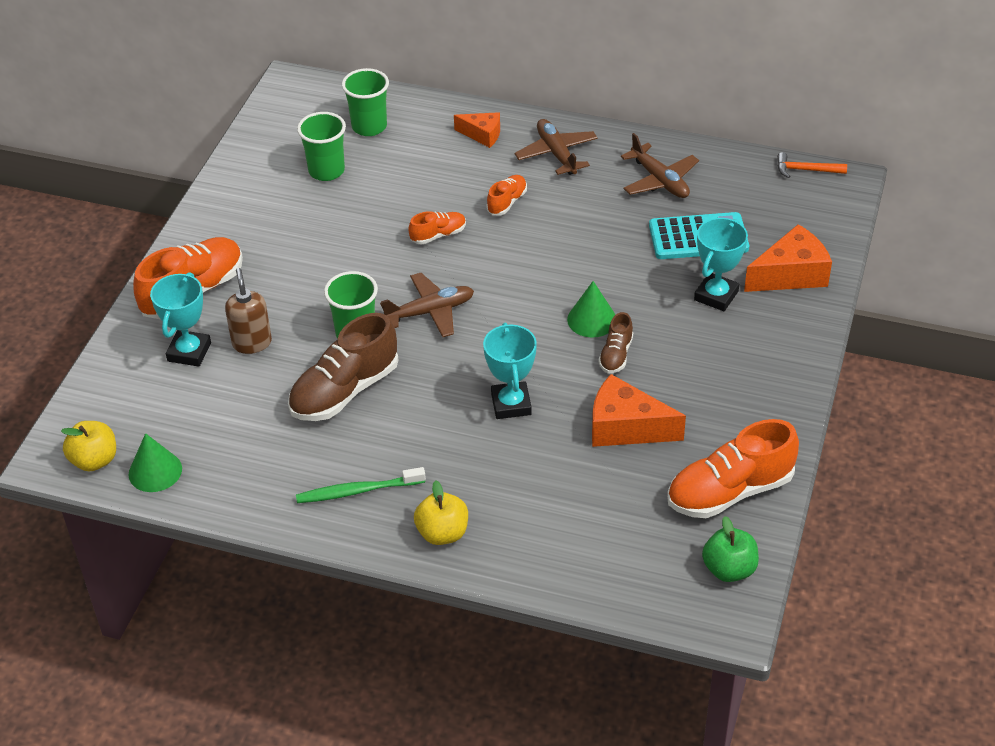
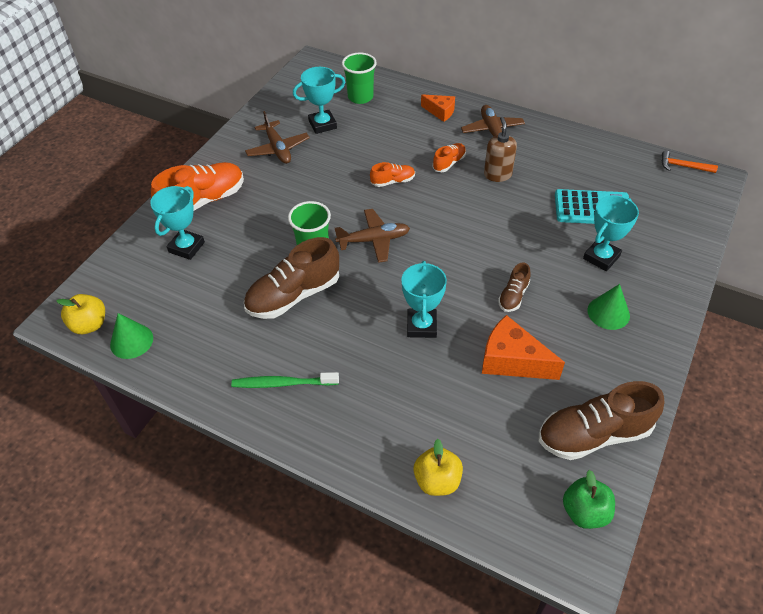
camera: 10 degrees right, 5 degrees up
(252, 343) = (234, 246): brown soap dispenser -> brown soap dispenser (497, 175)
(326, 171) = (322, 124): green cup -> turquoise trophy
(442, 533) = (342, 433): yellow apple -> yellow apple (437, 480)
(592, 319) = (498, 263): green cone -> green cone (608, 313)
(660, 180) = (567, 161): brown plane -> brown plane (278, 149)
(730, 491) = (594, 434): orange shoe -> brown shoe
(791, 274) = (664, 248): orange cheese -> none

